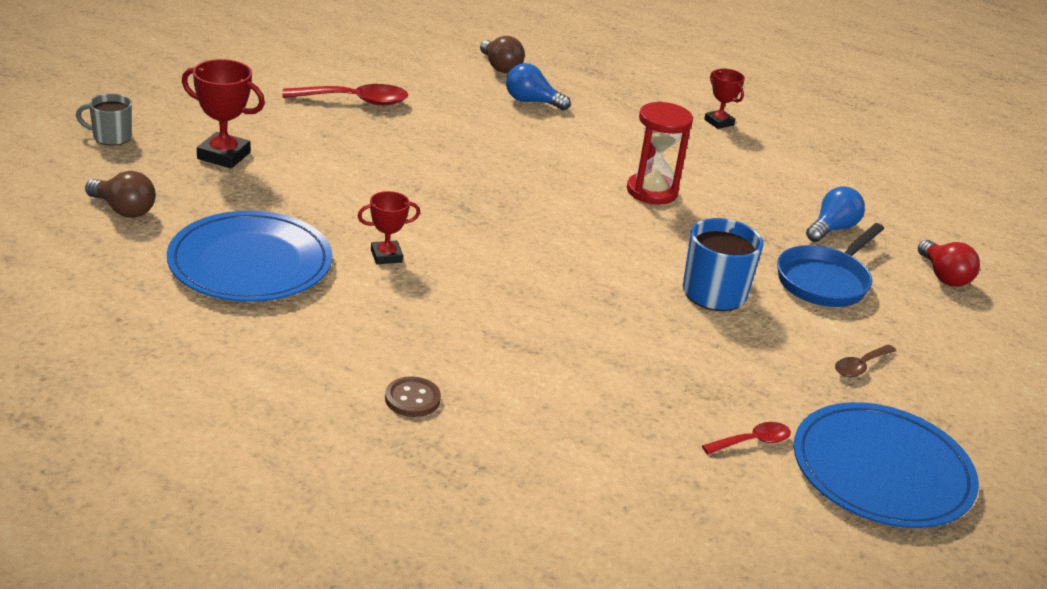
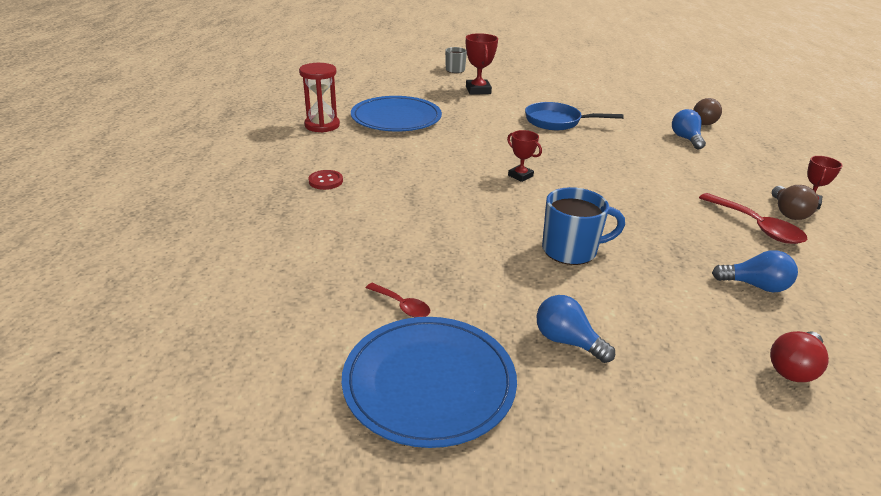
camera: 65 degrees right, 0 degrees up
(123, 210) = (401, 86): brown light bulb -> brown light bulb (788, 212)
(355, 101) = (585, 100): red spoon -> red spoon (756, 227)
(386, 256) = (448, 143): red trophy -> red trophy (520, 176)
(412, 399) = (325, 181): brown button -> red button
(652, 191) = (659, 199): red hourglass -> red hourglass (322, 125)
(825, 281) = (667, 297): blue pan -> blue pan (556, 121)
(860, 366) = (567, 341): brown spoon -> blue light bulb

